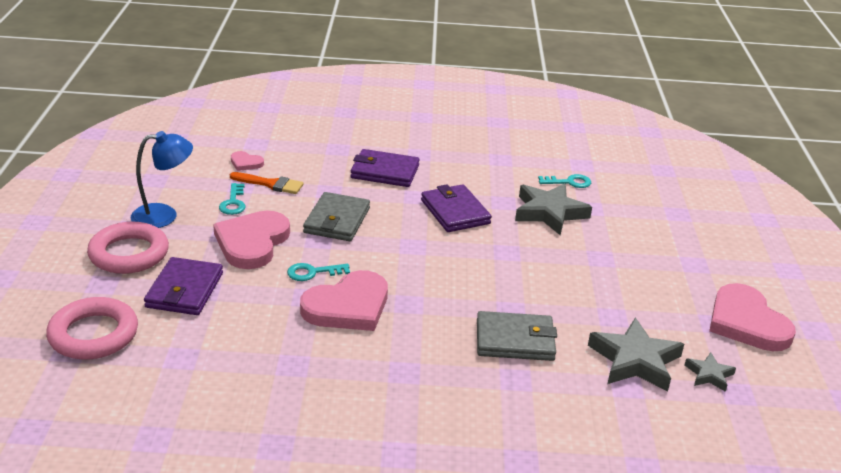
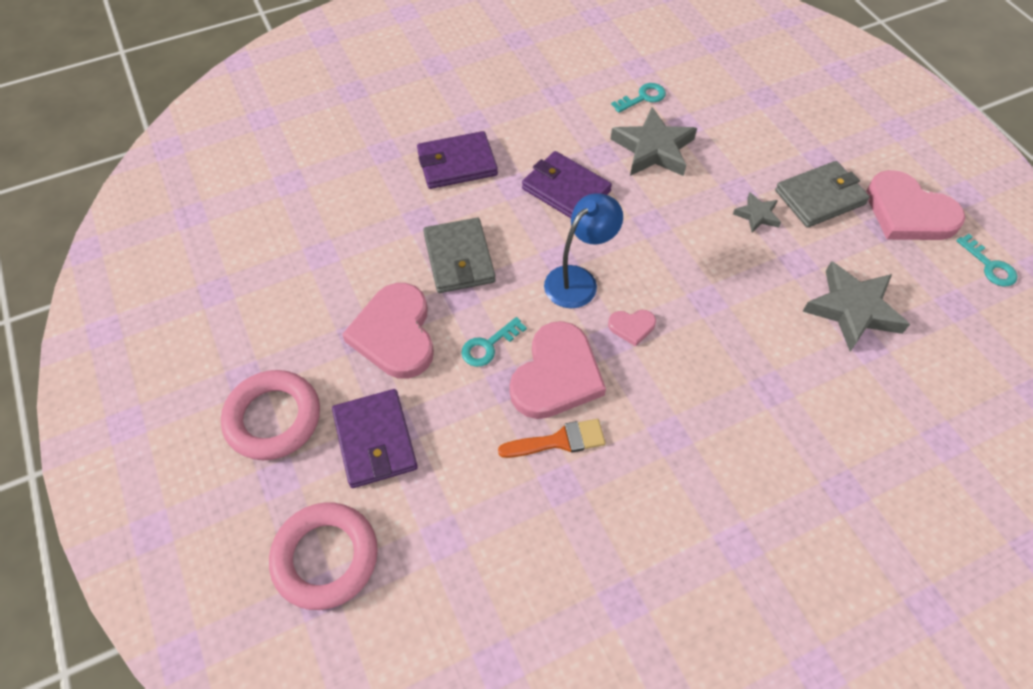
camera: 25 degrees left, 25 degrees up
(164, 215) = (269, 341): blue lamp -> blue lamp (578, 280)
(233, 203) = (331, 284): turquoise key -> turquoise key (989, 266)
(246, 163) = (300, 217): pink heart -> pink heart (632, 327)
(270, 184) = (351, 237): orange brush -> orange brush (558, 441)
(515, 340) = (737, 338): grey wallet -> grey wallet (820, 197)
(709, 374) = (920, 294): grey star -> grey star (757, 215)

